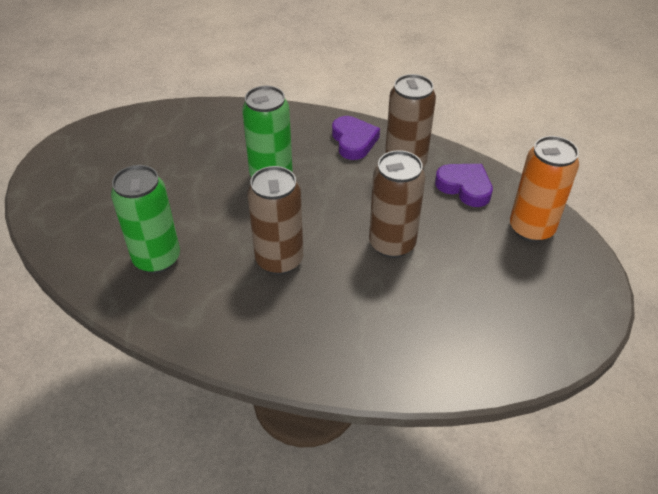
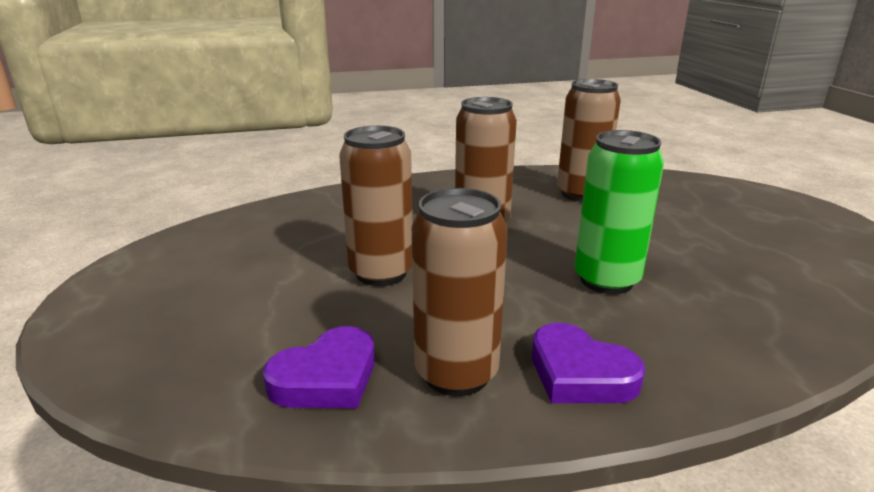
camera: 145 degrees right, 20 degrees down
(157, 259) = (581, 194): green can -> brown can
(464, 187) = (326, 378): purple heart -> purple heart turned 45 degrees counterclockwise
(531, 229) = (186, 359): orange can -> none

